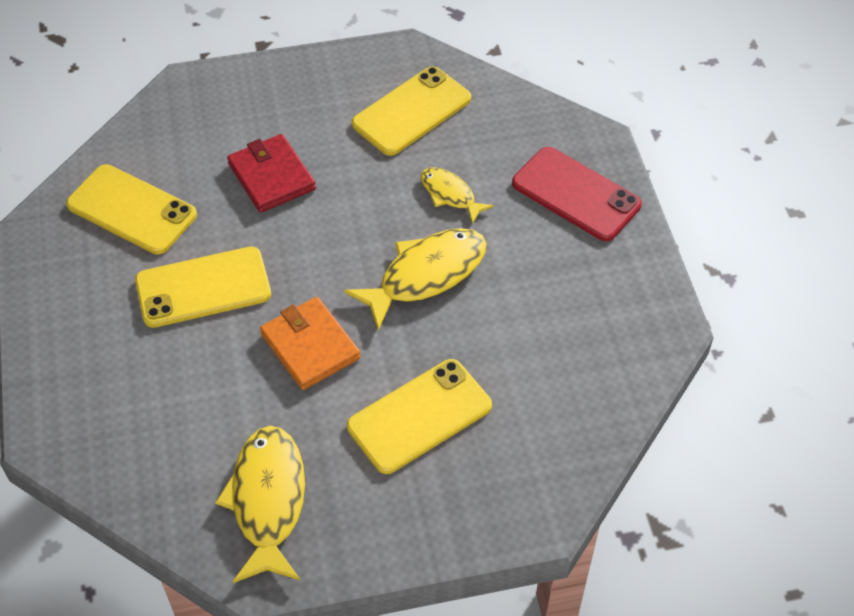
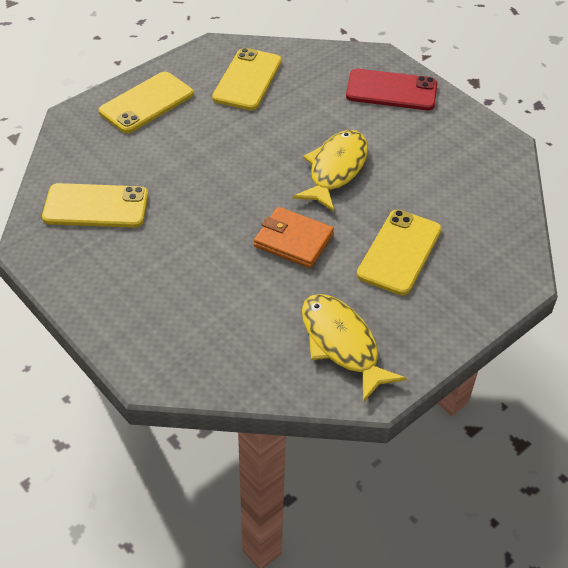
camera: 30 degrees left, 5 degrees down
(203, 287) = (189, 234): yellow phone -> yellow phone (146, 103)
(271, 176) = (182, 150): red wallet -> none
(450, 195) = (312, 118): yellow fish -> none

